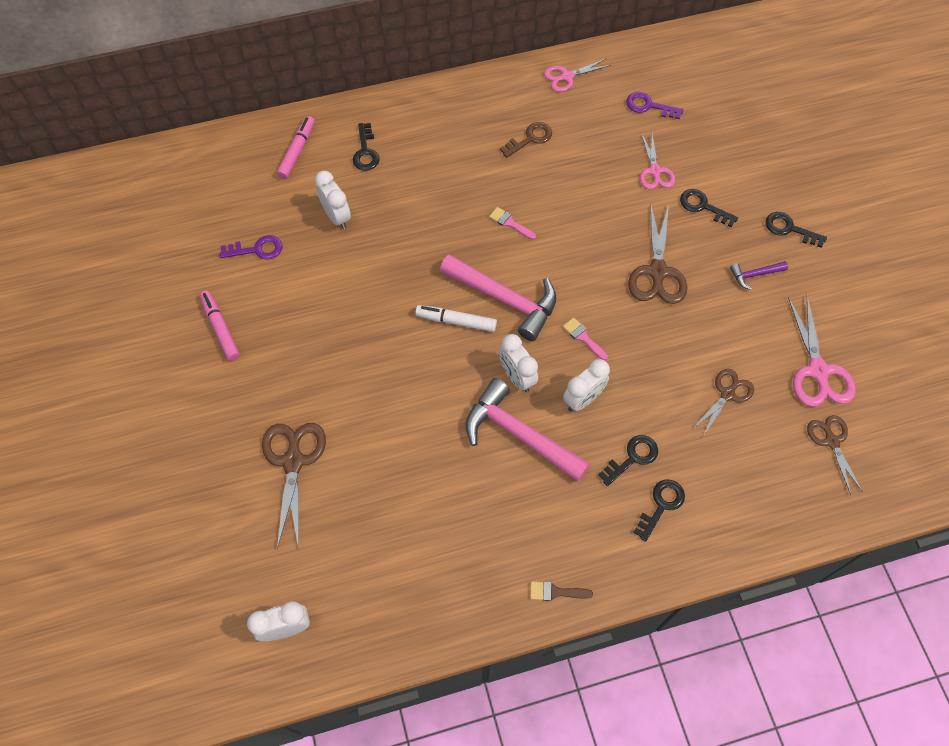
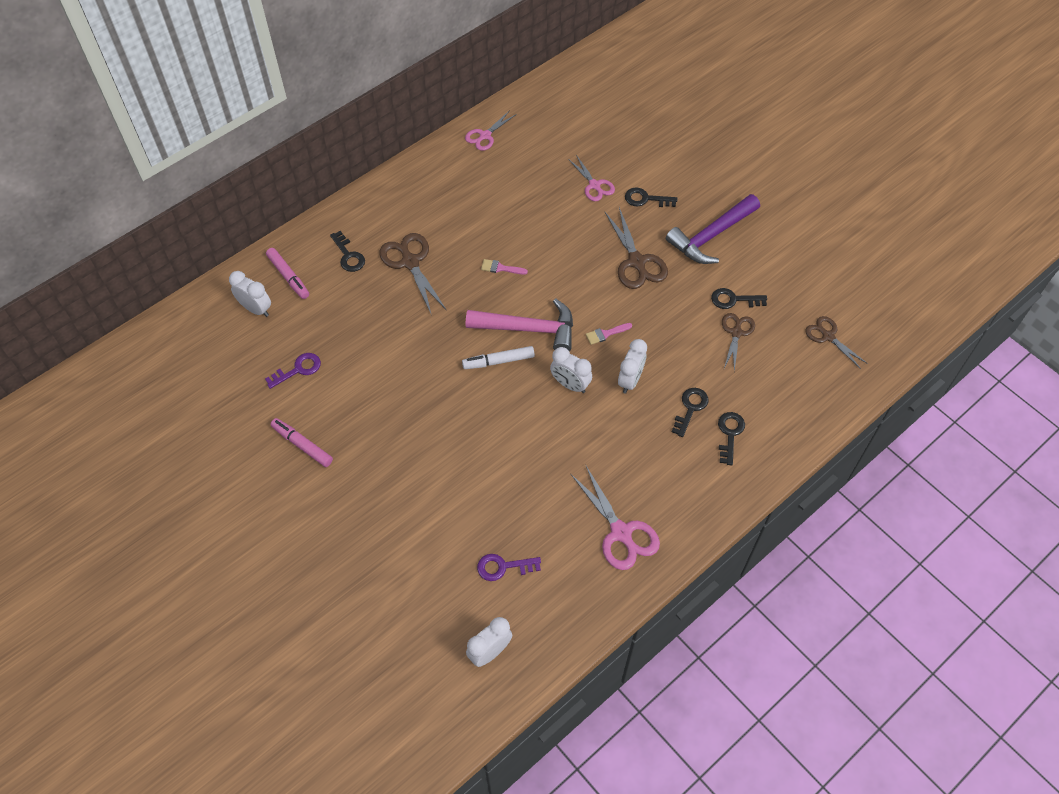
camera: 25 degrees left, 5 degrees down
(293, 461) = (424, 524): brown scissors -> brown scissors (410, 262)
(297, 151) = (288, 277): pink marker -> pink marker turned 150 degrees clockwise
(337, 217) = (353, 317): white clock -> white clock (256, 309)
(518, 434) = (594, 427): pink hammer -> none
(530, 138) = (481, 195): brown key -> none
(555, 592) = (685, 531): brown brush -> none
(583, 337) = (605, 334): pink brush -> pink brush turned 45 degrees counterclockwise
(649, 106) = (563, 136): purple key -> purple key (503, 567)
(754, 275) = (711, 236): purple hammer -> purple hammer, size x2.19
(789, 229) = (719, 192): black key -> black key (733, 300)
(818, 371) = (792, 289): pink scissors -> pink scissors (621, 532)

